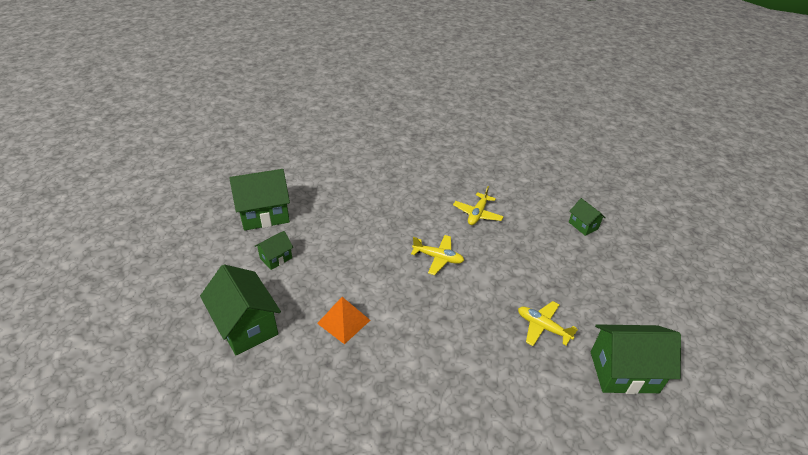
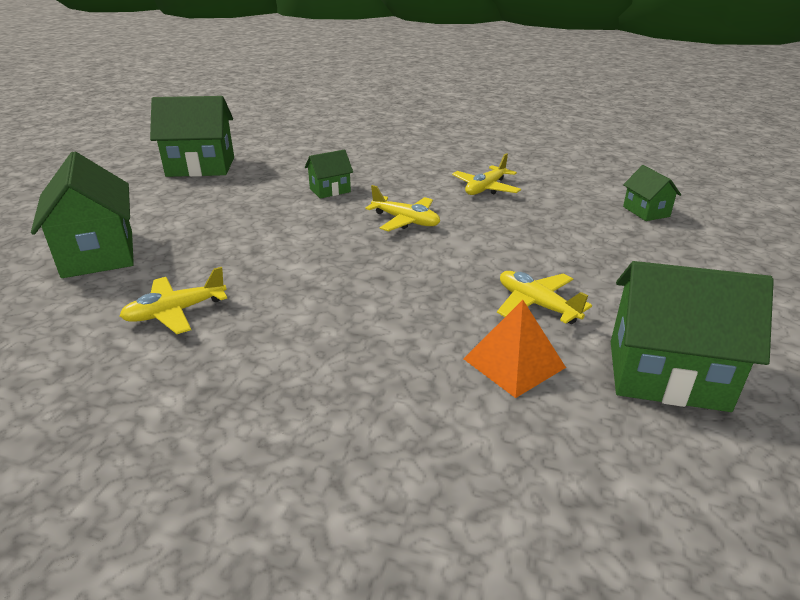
camera: 15 degrees right, 10 degrees down
(276, 258) = (186, 201): green house -> green house (330, 190)
(331, 373) = (175, 312): none -> yellow plane
(343, 321) = (231, 264): orange pyramid -> orange pyramid (514, 363)

